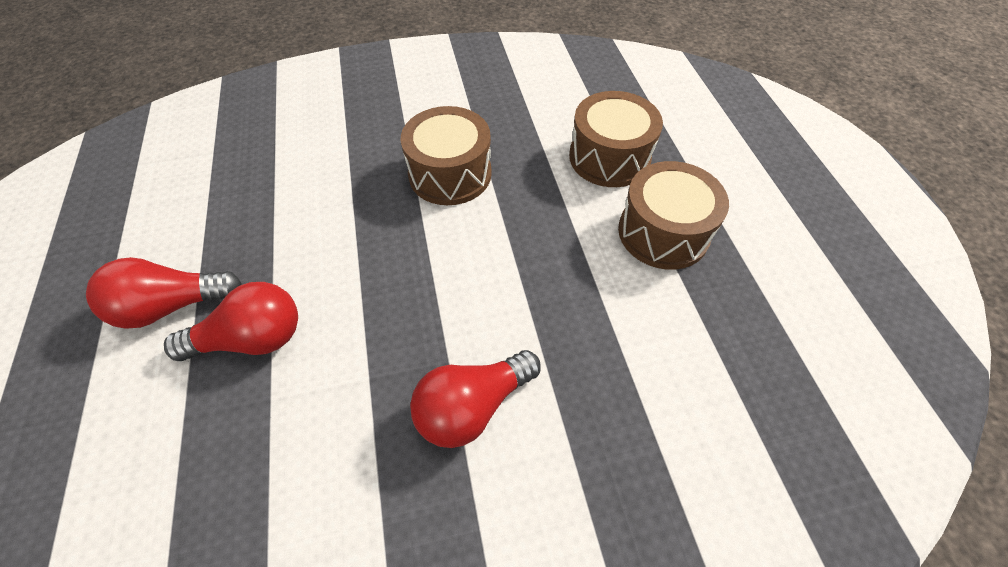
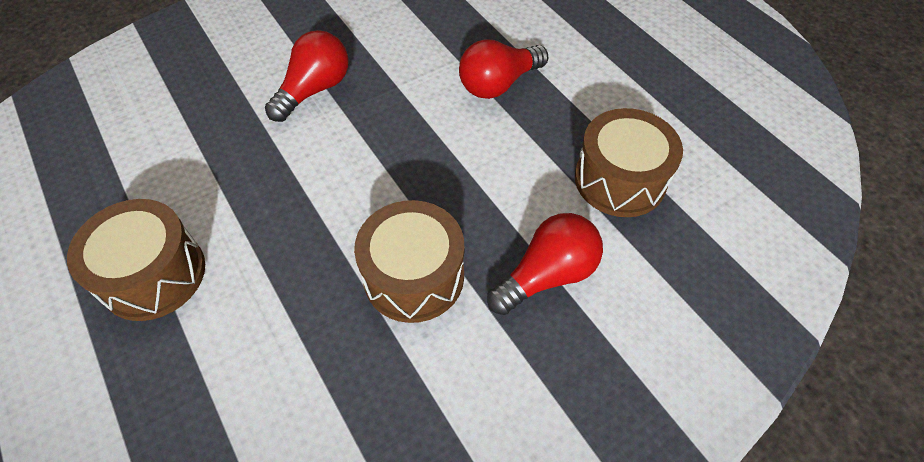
camera: 160 degrees right, 0 degrees up
(171, 306) = (578, 86): red light bulb -> red light bulb (547, 275)
(609, 157) = (217, 367): brown drum -> brown drum (620, 179)

